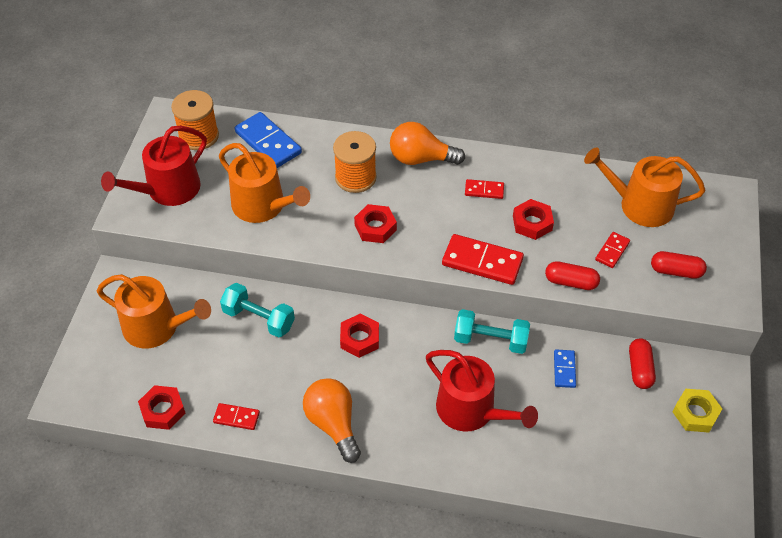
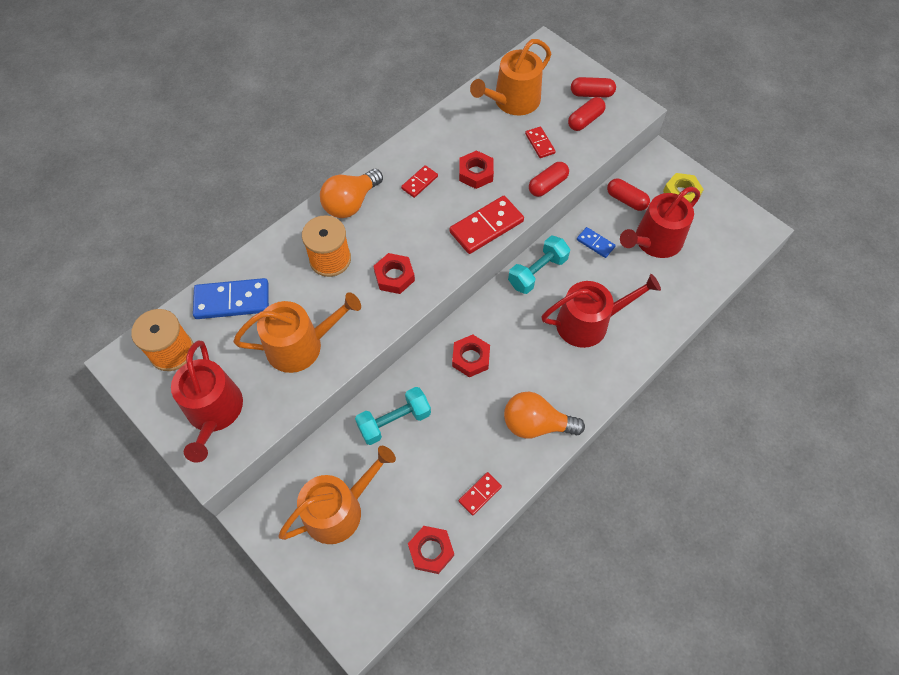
camera: 55 degrees left, 10 degrees up
(613, 419) = (654, 241): none -> red watering can
(714, 259) = (591, 94): none -> red capsule

